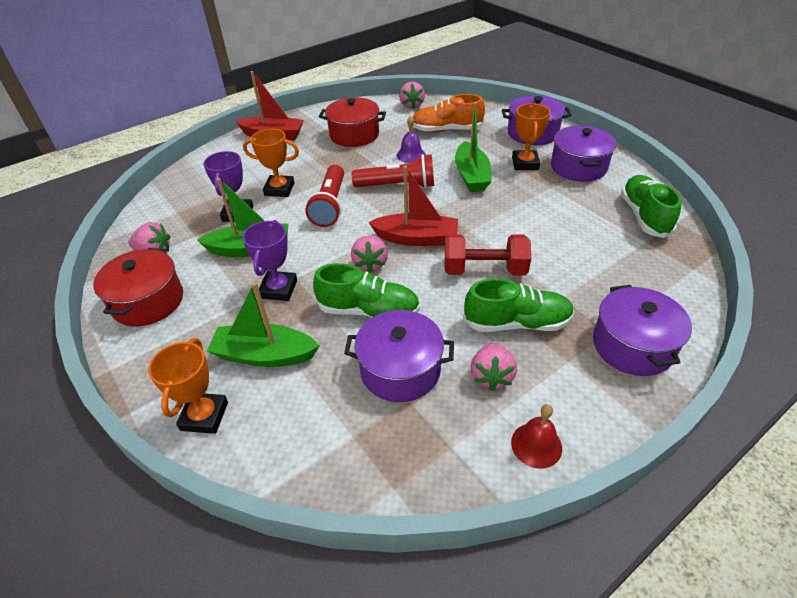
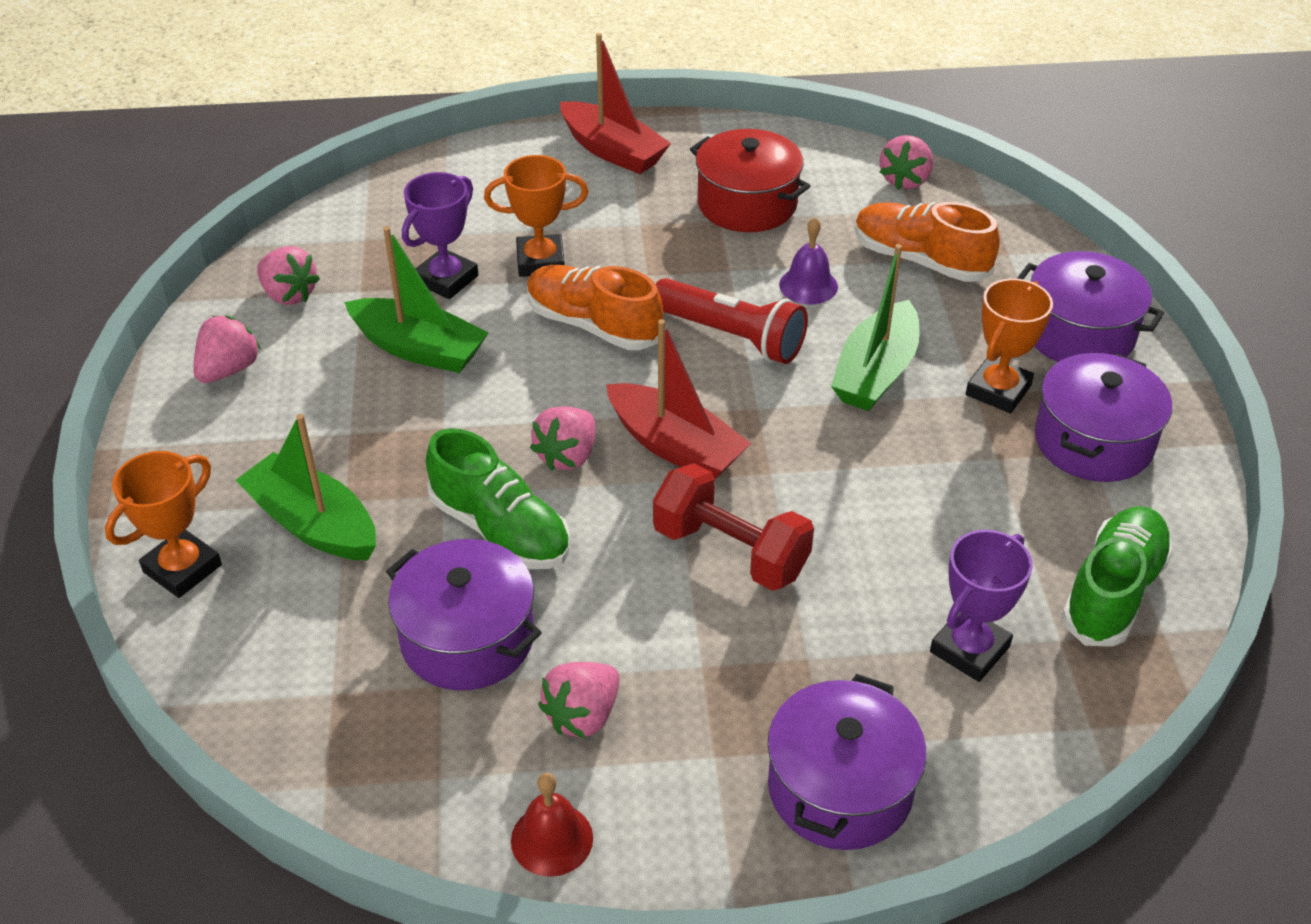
camera: 30 degrees right, 0 degrees up
(148, 301) = (229, 370): red pot -> pink strawberry
(278, 289) = (406, 434): purple trophy -> purple trophy (969, 649)
(279, 189) = (540, 261): orange trophy -> orange trophy turned 45 degrees counterclockwise
(330, 205) = (593, 325): red flashlight -> orange shoe
(517, 323) = (697, 660): green shoe -> none

